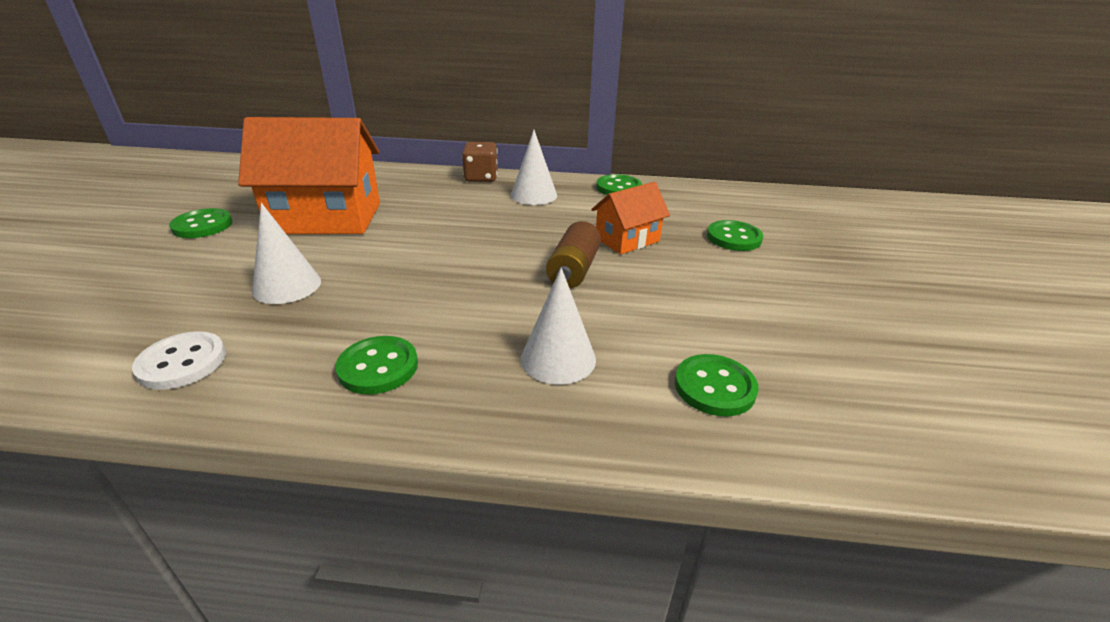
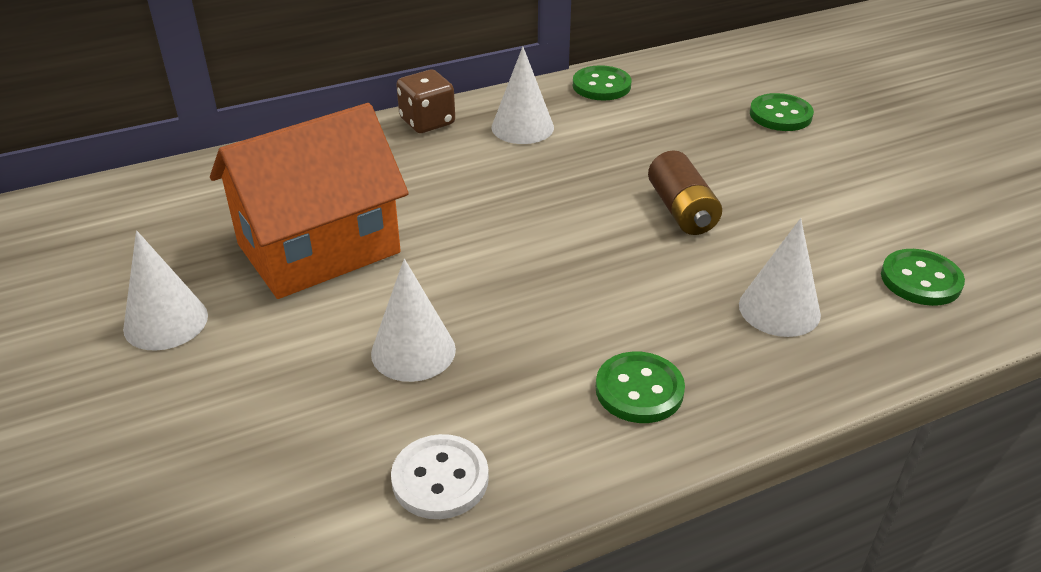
camera: 30 degrees left, 5 degrees up
(202, 225) = (166, 322): green button -> white cone
(627, 240) = (688, 153): orange house -> none

